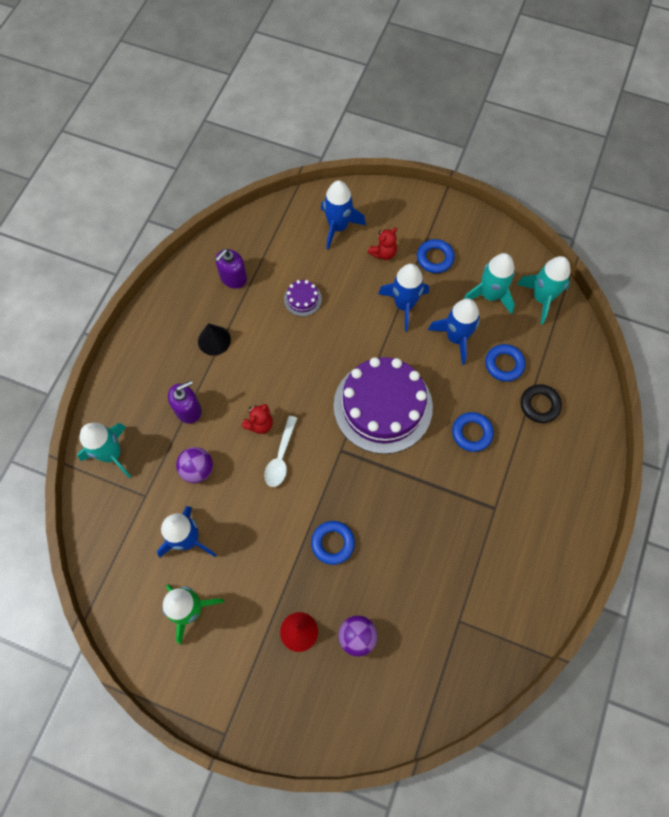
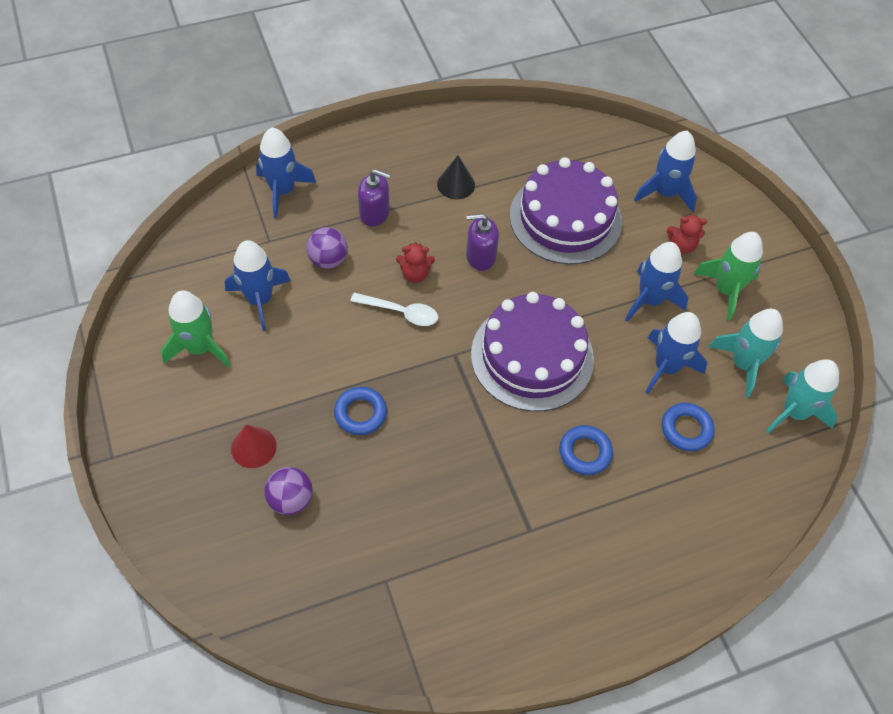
camera: 45 degrees right, 10 degrees down
(112, 454) = (283, 191): turquoise rocket -> blue rocket
(233, 278) = (527, 155): purple soap dispenser -> purple soap dispenser (480, 256)
(281, 457) = (401, 312): white spoon -> white spoon turned 135 degrees counterclockwise
(302, 299) = (565, 218): purple cake -> purple cake, size x2.47
(435, 258) = (726, 290): blue ring -> green rocket
(539, 405) = (679, 493): black ring -> none

